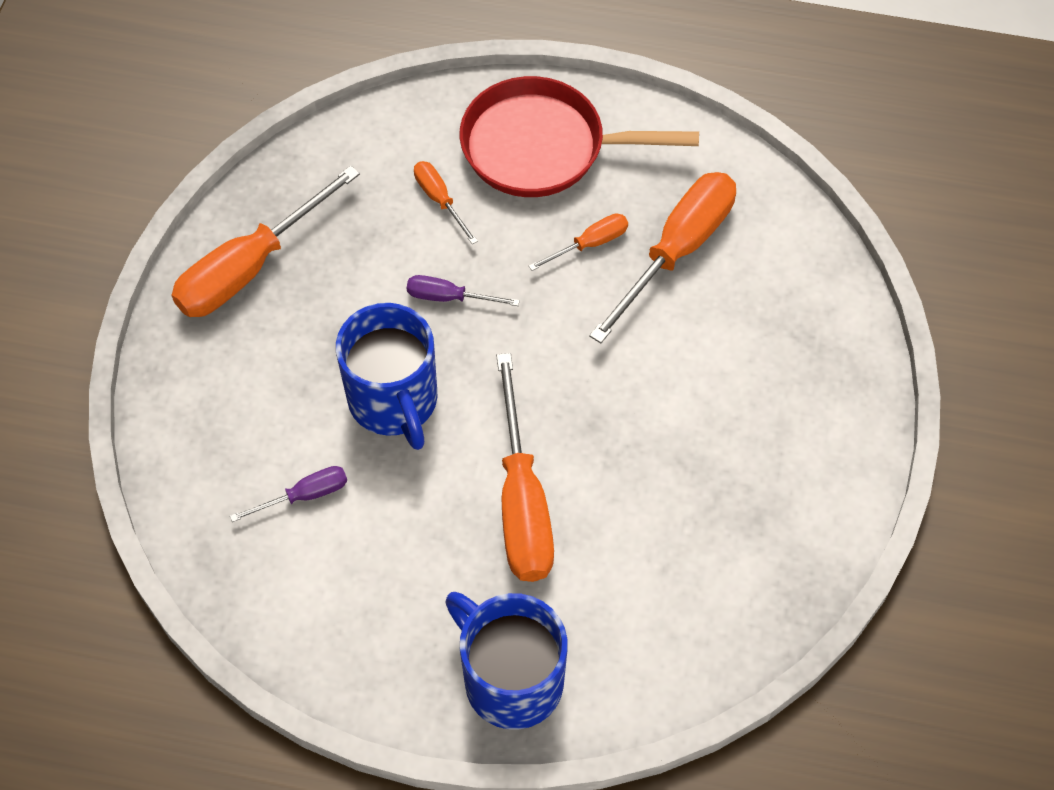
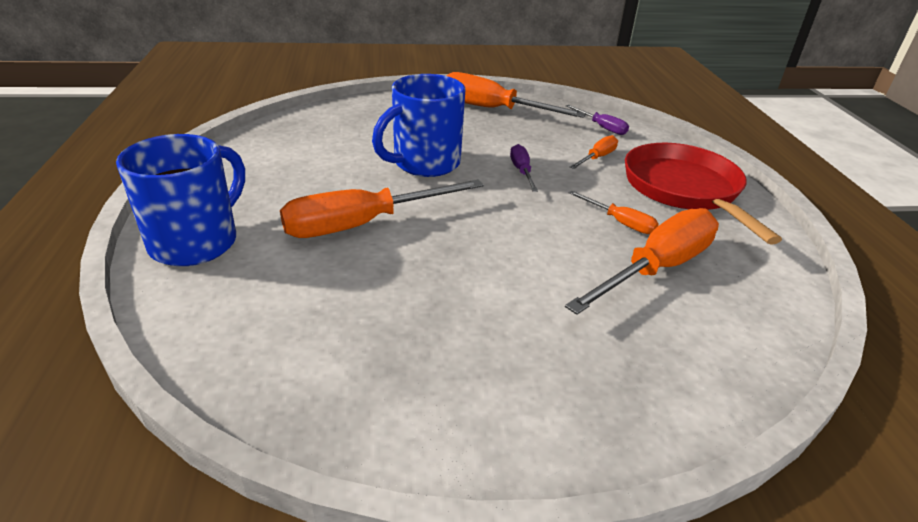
camera: 70 degrees right, 25 degrees down
(304, 495) = (339, 145): purple screwdriver -> purple screwdriver (602, 127)
(677, 251) = (656, 268): orange screwdriver -> orange screwdriver turned 60 degrees counterclockwise

